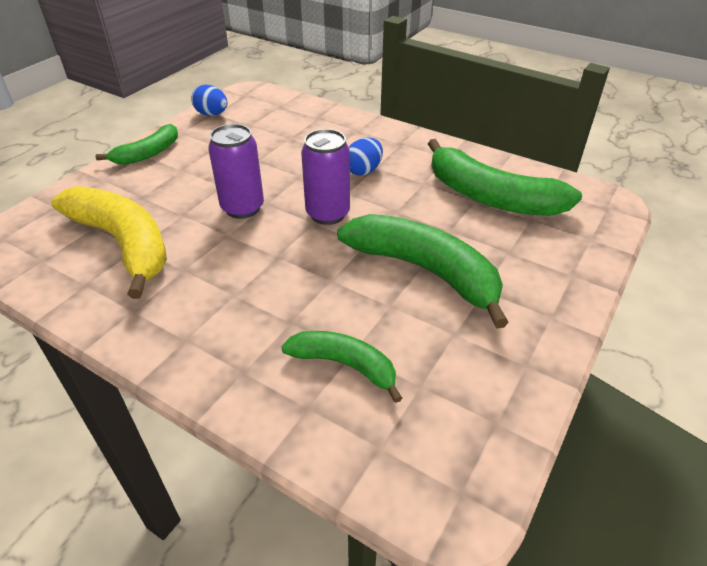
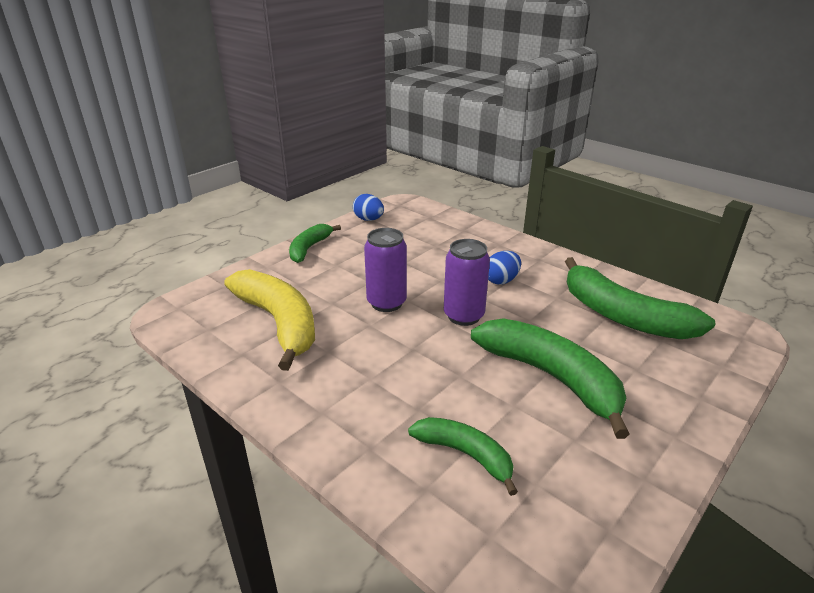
camera: 10 degrees right, 10 degrees down
(148, 153) = (309, 248): green banana -> green banana turned 150 degrees clockwise

